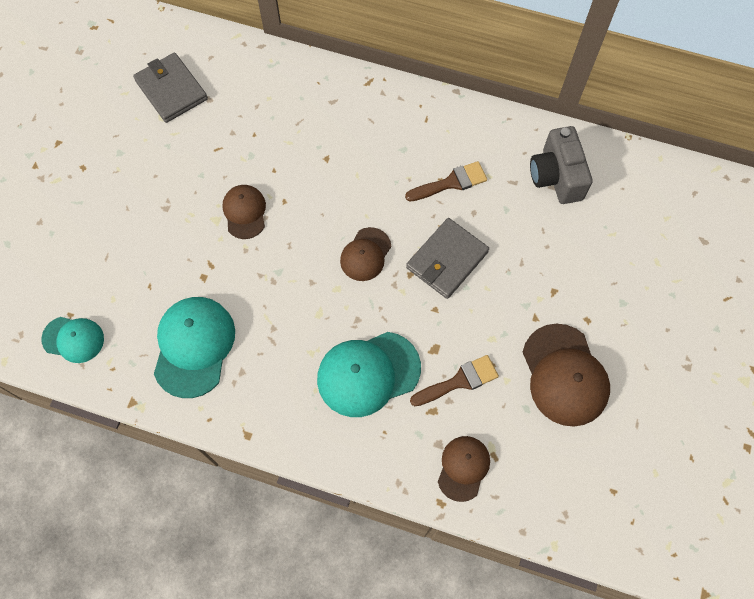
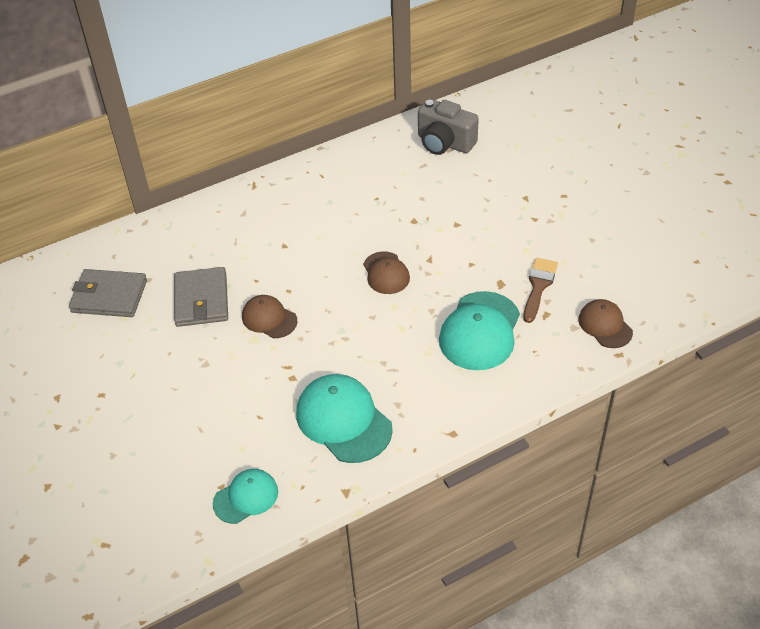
camera: 45 degrees left, 20 degrees down
(447, 260) = (441, 234): grey wallet -> grey wallet (201, 300)
(451, 182) = (386, 194): brown brush -> none
(564, 375) = (591, 231): brown cap -> none

